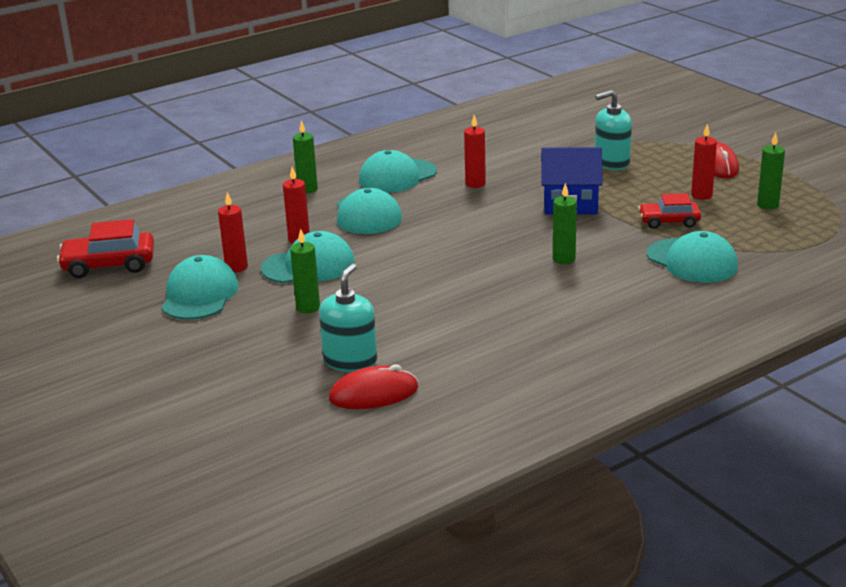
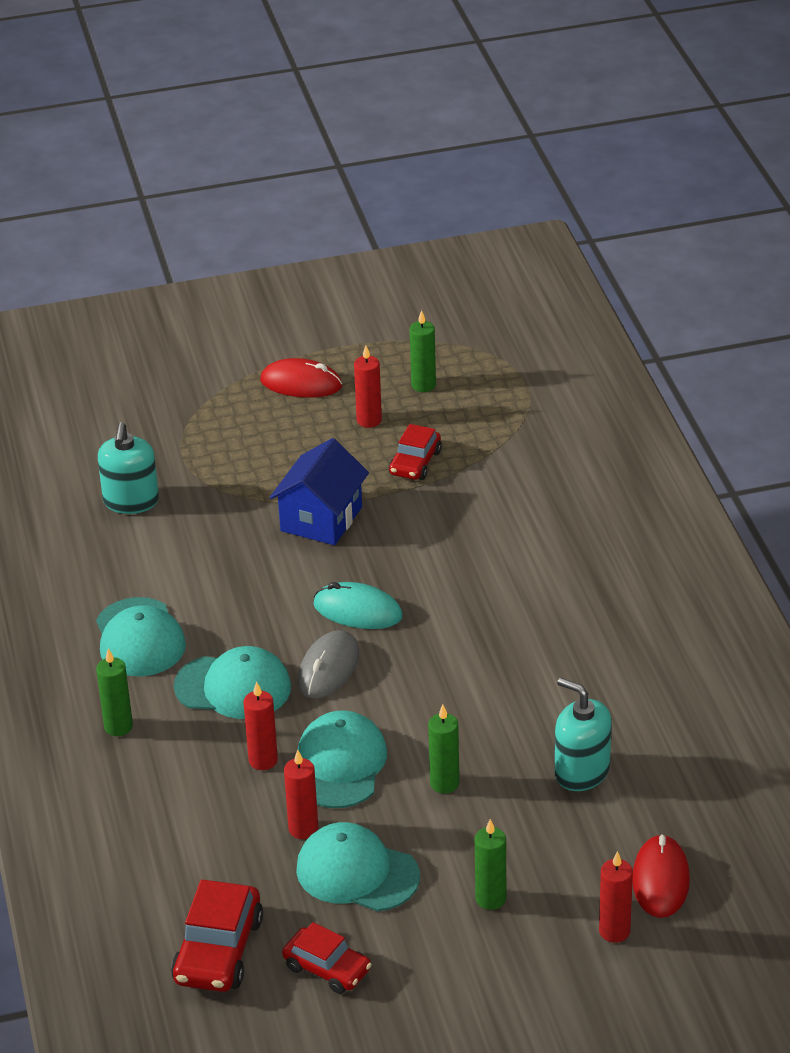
camera: 70 degrees left, 10 degrees up
(101, 304) = (327, 968): none -> red car
(373, 394) = (656, 767): red mouse -> red mouse (660, 880)
(408, 240) = (328, 668): none -> grey mouse
(475, 184) = (212, 578): red candle -> red candle (614, 931)
(478, 237) = (357, 611): none -> turquoise mouse
(564, 259) = (452, 562): green candle -> green candle (490, 899)
(611, 163) = (235, 456): turquoise soap dispenser -> turquoise soap dispenser (131, 501)
(692, 261) = (513, 476): turquoise cap -> none

